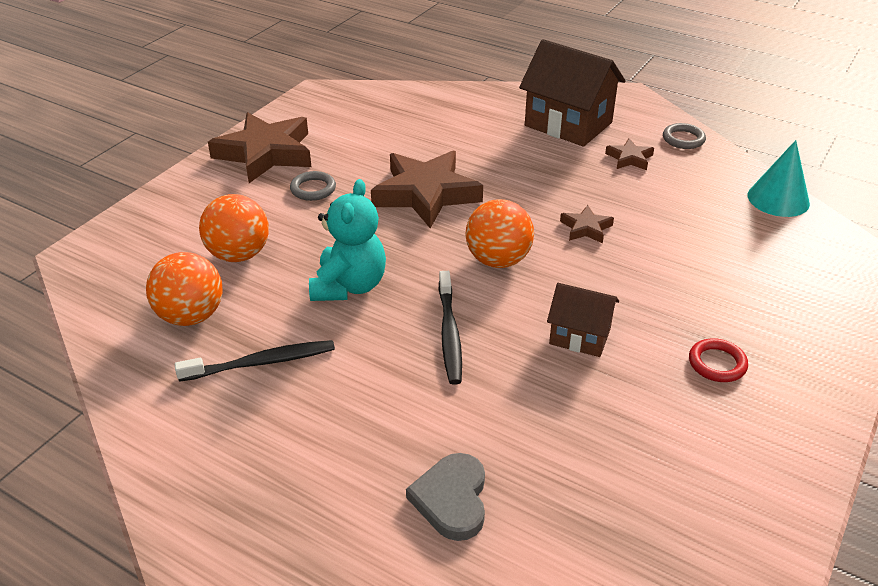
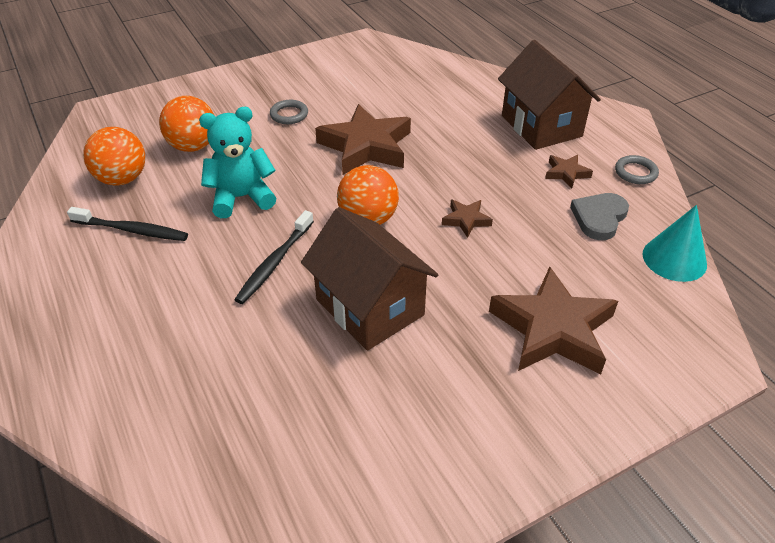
camera: 30 degrees right, 5 degrees up
(266, 153) = (283, 77): brown star -> brown star (553, 329)
(349, 286) = (241, 197): turquoise teddy bear -> turquoise teddy bear turned 150 degrees counterclockwise
(452, 499) = (152, 388): grey heart -> grey heart (599, 218)
(580, 336) = (370, 307): brown house -> brown house, size x1.77
(717, 363) = (461, 381): red ring -> none

